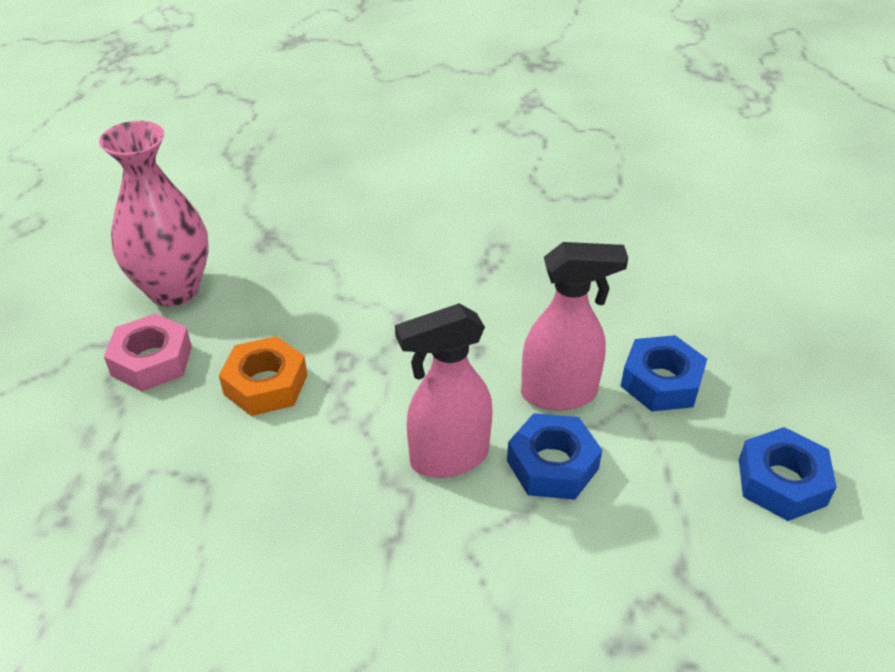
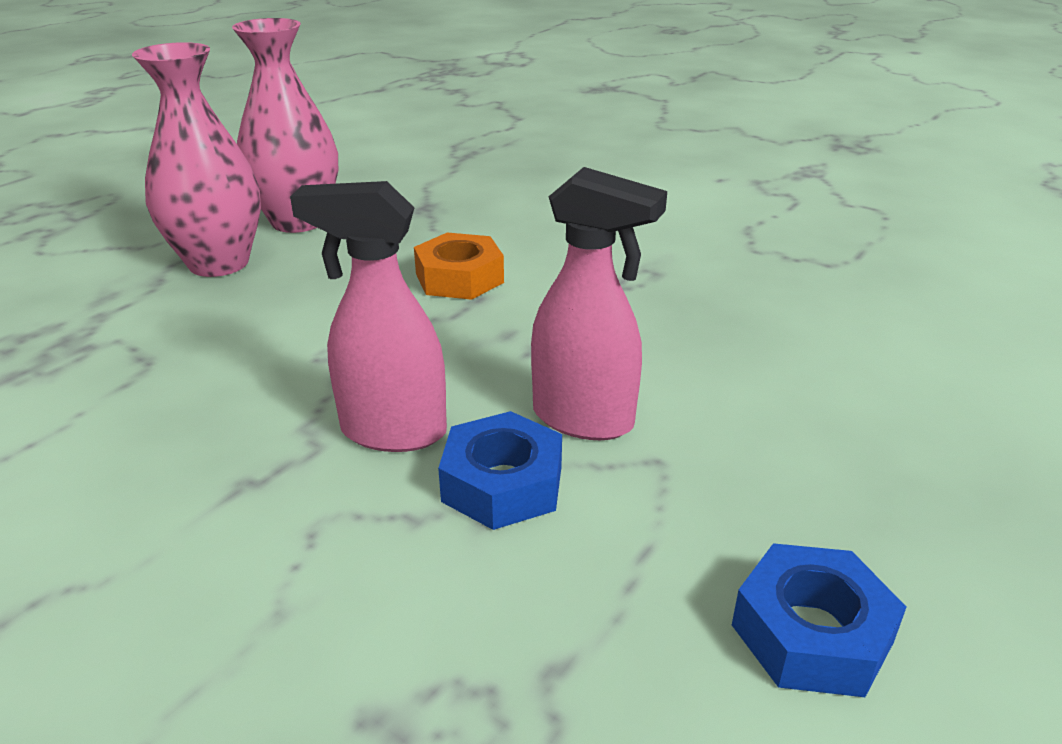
camera: 30 degrees right, 10 degrees down
(152, 361) = (219, 263): pink nut -> pink vase
(265, 384) = (290, 310): orange nut -> orange nut (459, 278)
(661, 382) = (730, 453): blue nut -> none

